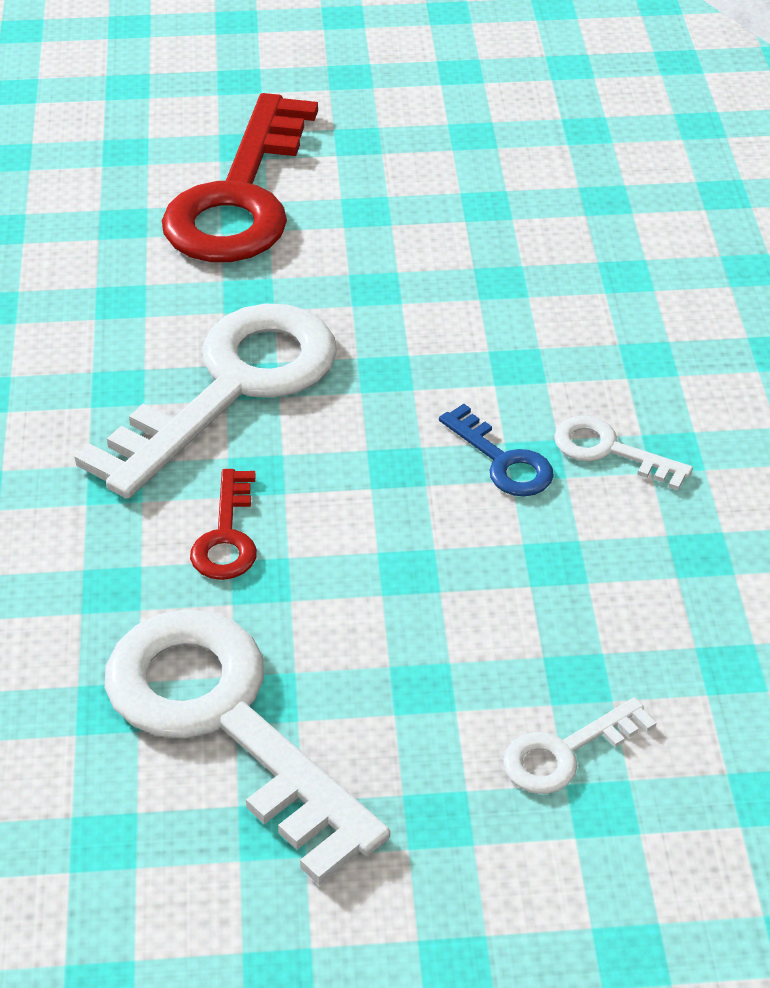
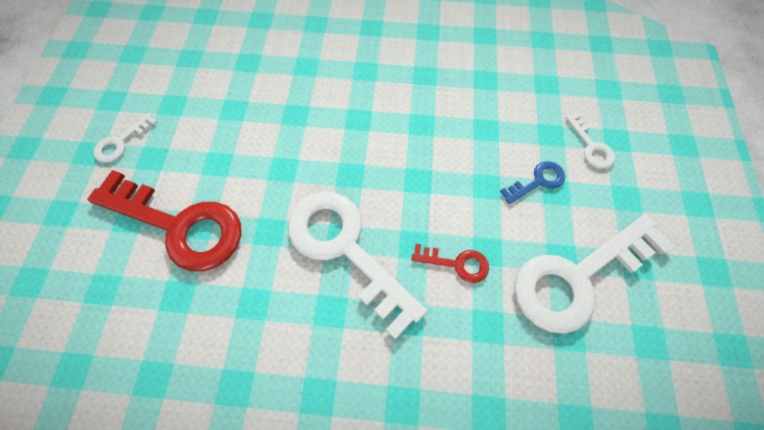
camera: 80 degrees left, 20 degrees up
(503, 461) = (421, 136): blue key -> blue key (538, 181)
(609, 451) = (422, 96): white key -> white key (121, 142)

